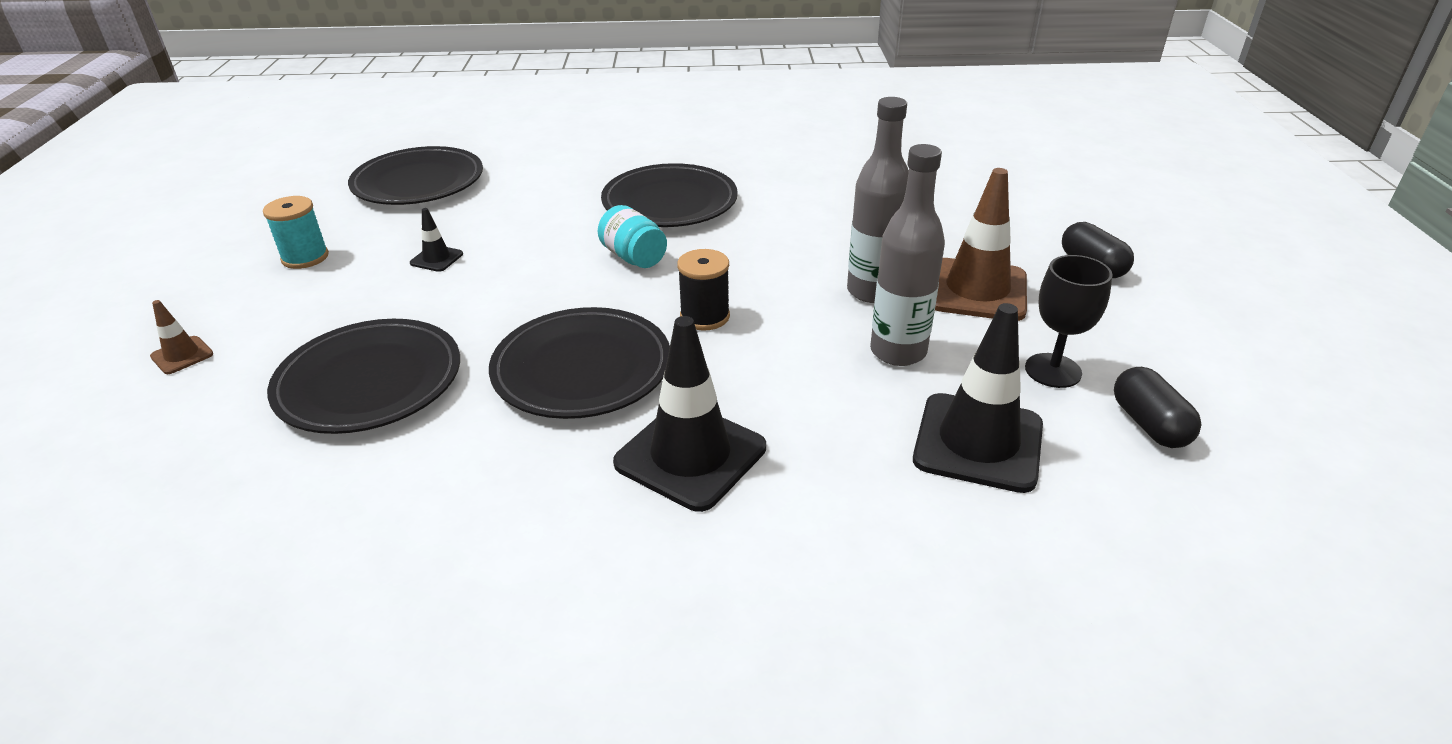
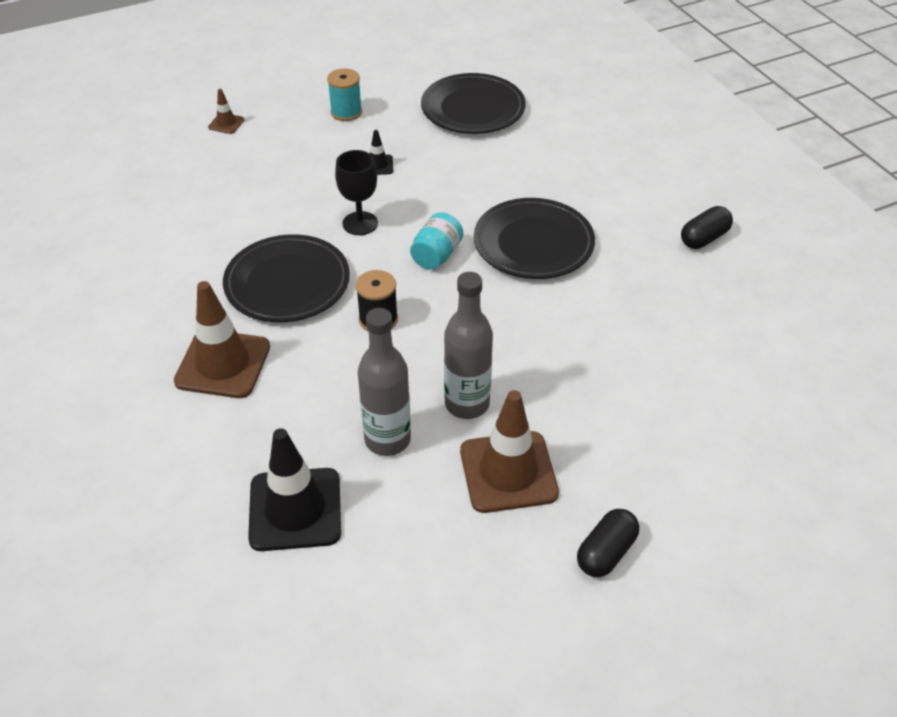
camera: 65 degrees right, 10 degrees up
(369, 382) = (234, 202): black plate -> none
(690, 455) = (223, 364): black traffic cone -> brown traffic cone
(1053, 370) = (409, 543): black goblet -> black goblet (360, 223)
(1149, 424) = (363, 617): black capsule -> black capsule (704, 238)

